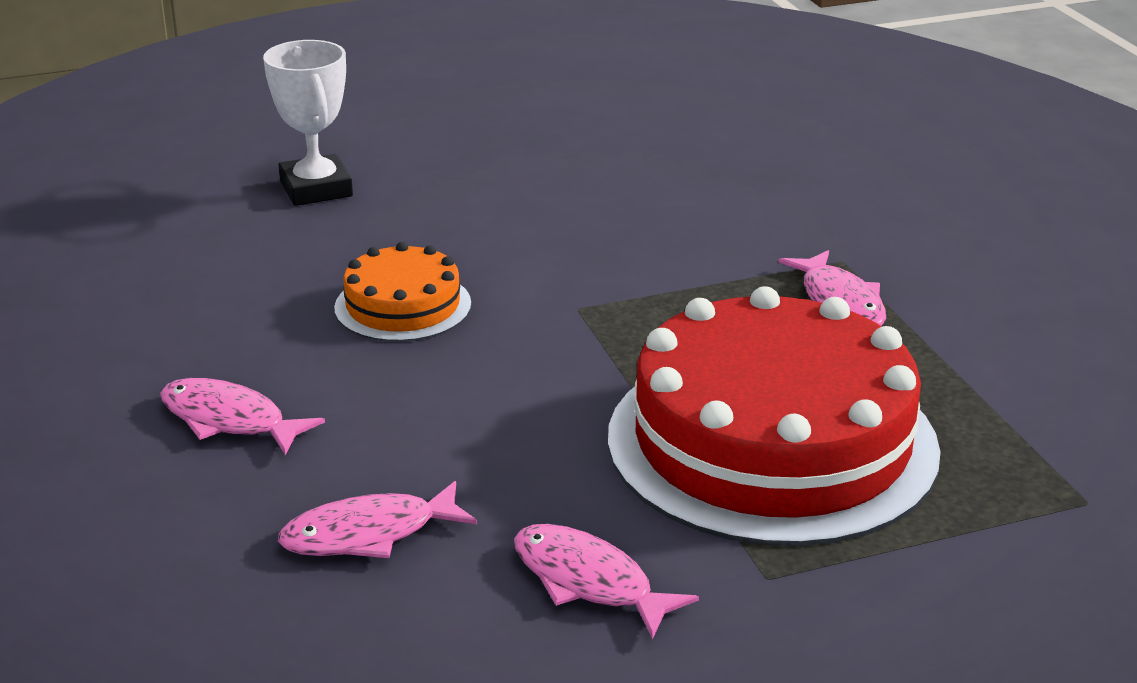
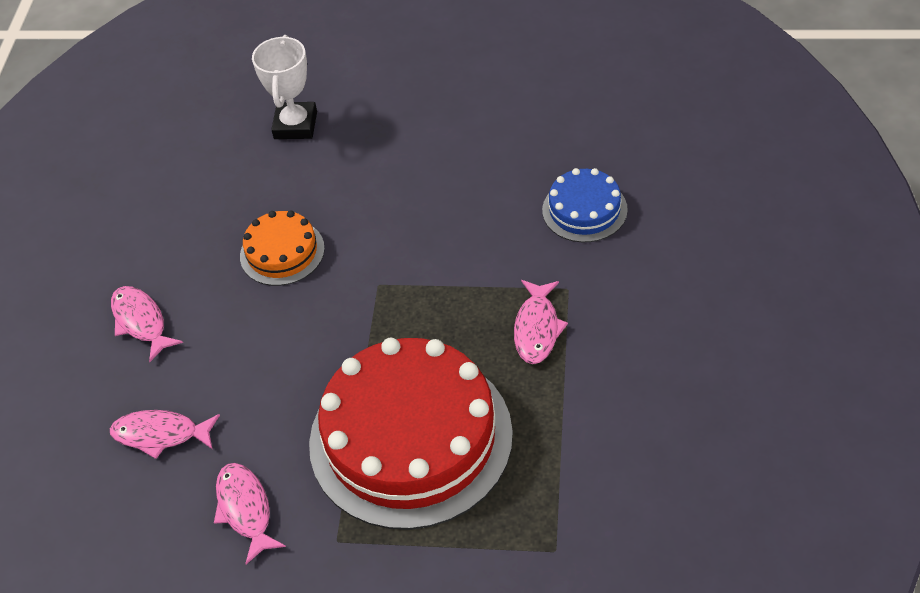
camera: 30 degrees right, 20 degrees up
(792, 192) = (584, 210): none -> blue cake

